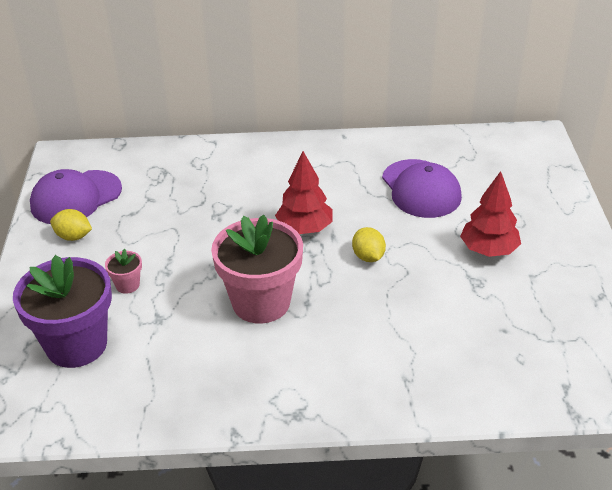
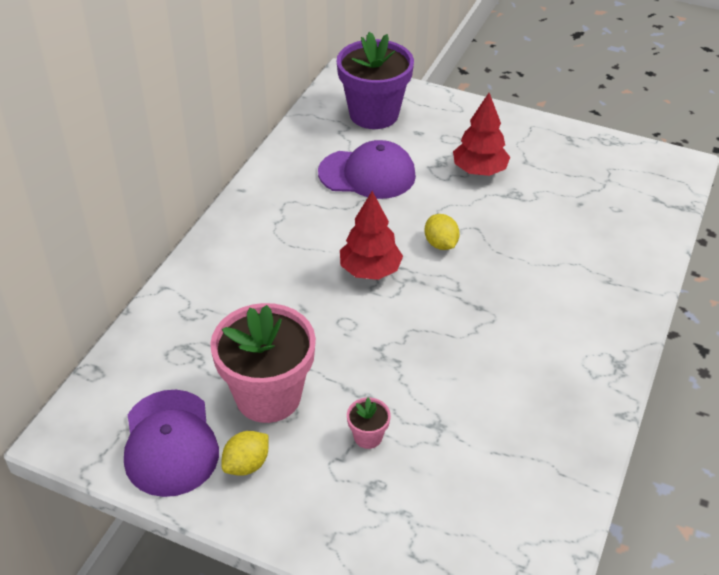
camera: 65 degrees left, 5 degrees up
(76, 345) = (439, 508): purple flower pot -> purple flower pot (374, 114)
(261, 302) = (460, 339): pink flower pot -> pink flower pot (268, 396)
(368, 257) = (440, 244): yellow lemon -> yellow lemon turned 60 degrees clockwise

